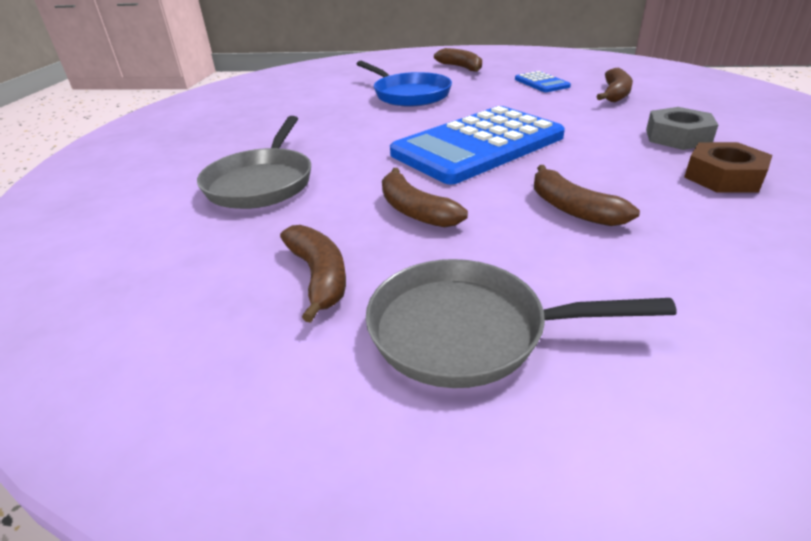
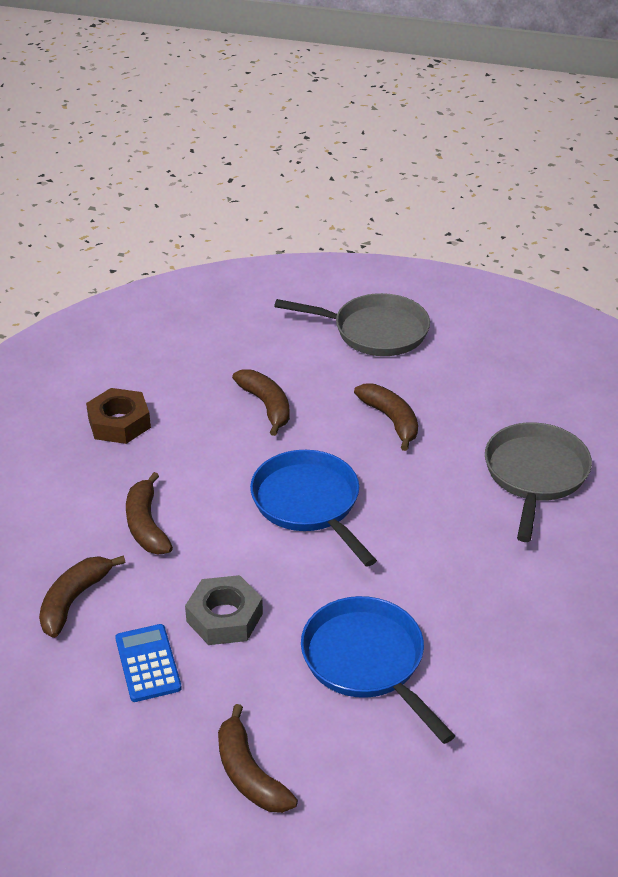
camera: 175 degrees left, 5 degrees up
(319, 277) = (462, 372): brown banana -> brown banana (146, 525)
(478, 145) = (309, 504): blue calculator -> blue pan
(677, 137) = (96, 486): grey nut -> grey nut (224, 617)

